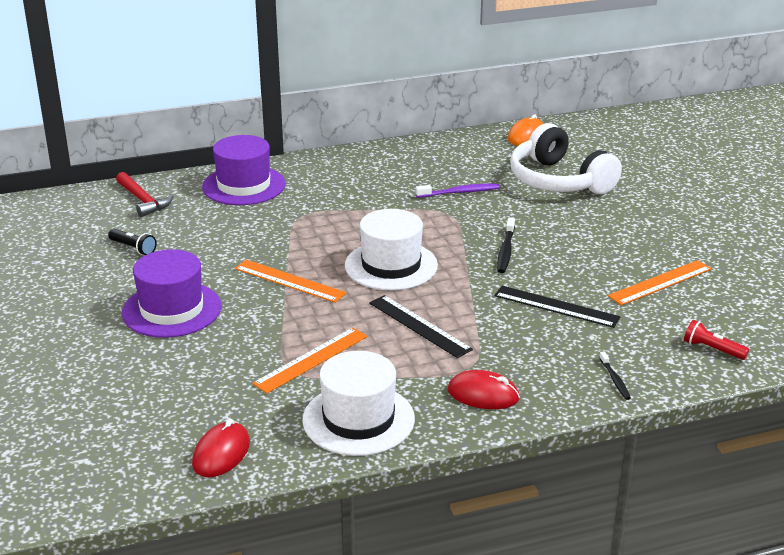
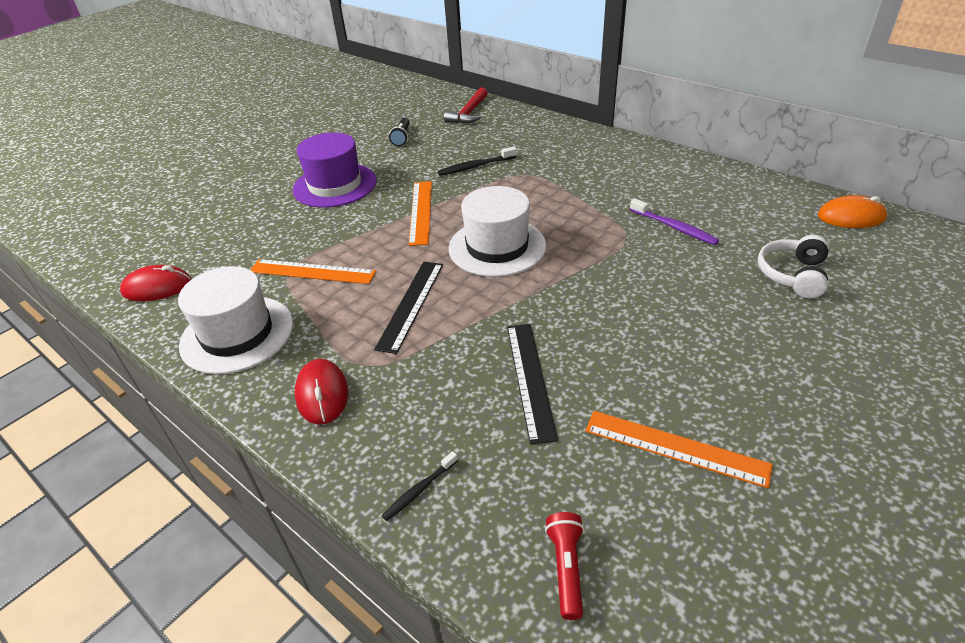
camera: 60 degrees right, 10 degrees up
(244, 185) = (539, 134): purple hat -> none
(505, 251) = (601, 299): black toothbrush -> black toothbrush (475, 166)
(558, 181) = (792, 275): white headphones -> white headphones, size x0.56

